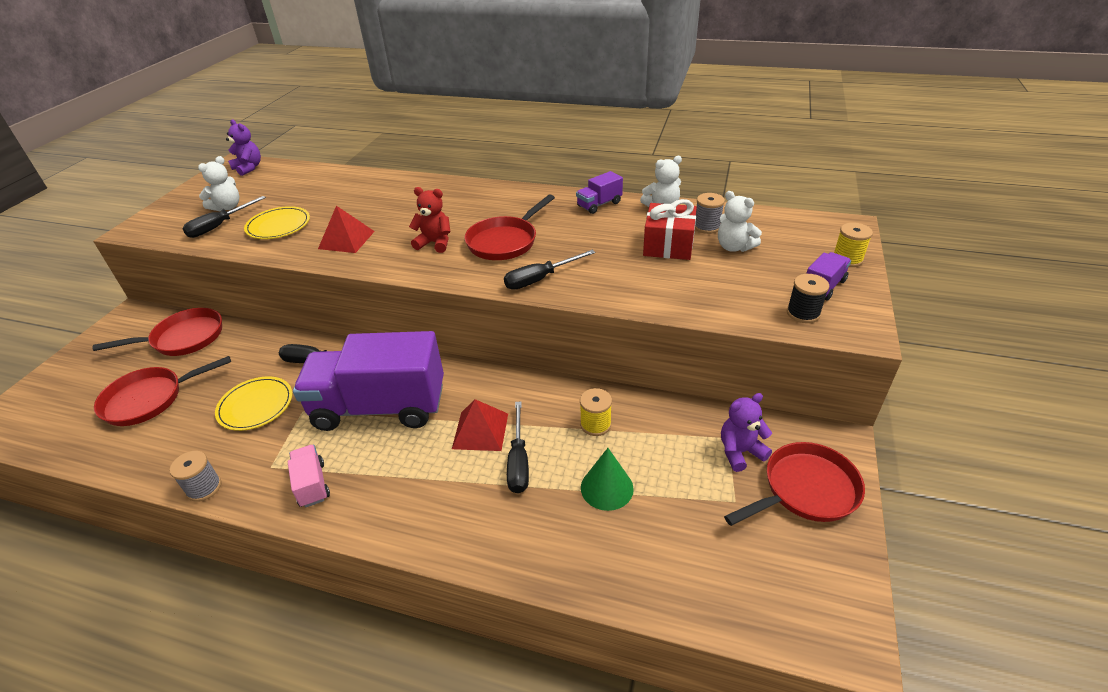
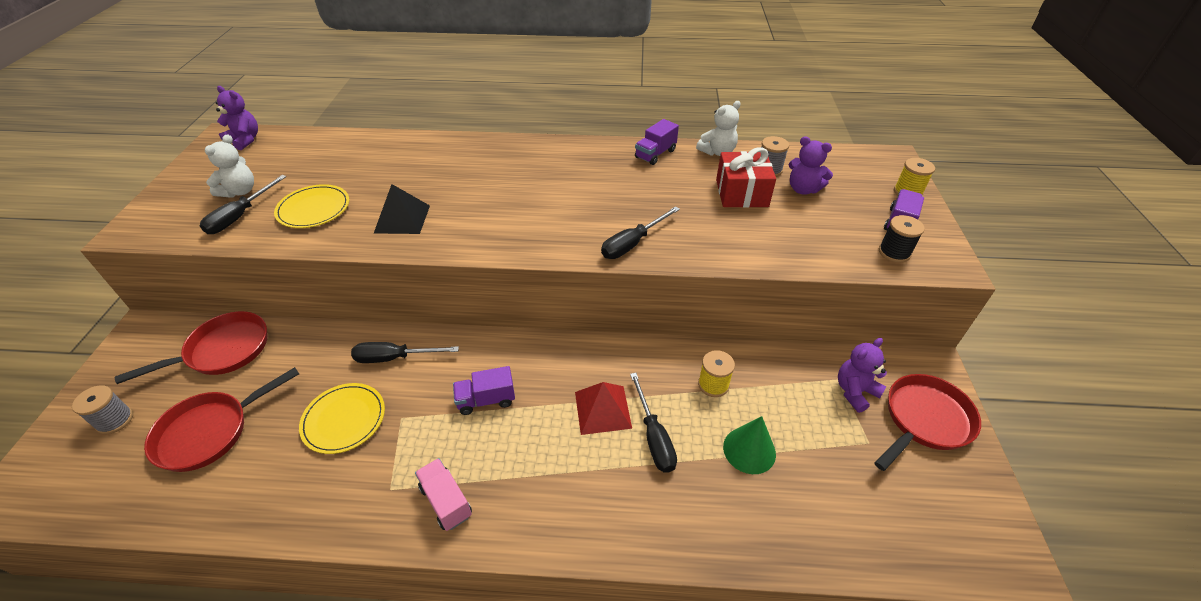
camera: 15 degrees left, 5 degrees up
(204, 488) = (321, 528): grey spool -> grey spool (115, 420)
(346, 240) = (402, 219): red pyramid -> black pyramid
(380, 407) = (486, 400): purple truck -> purple truck, size x0.41
(435, 243) = (504, 213): red teddy bear -> none
(505, 241) = (578, 204): red pan -> none
(734, 247) = (803, 189): white teddy bear -> purple teddy bear

